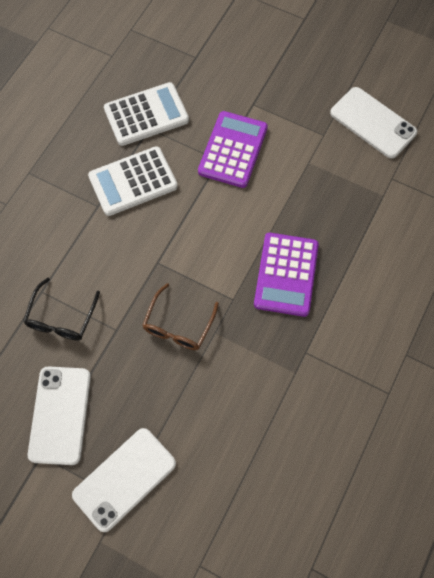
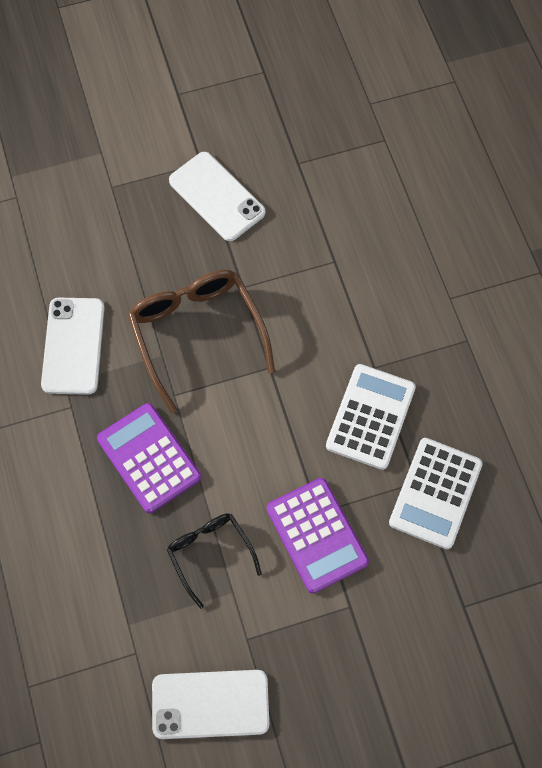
camera: 135 degrees right, 0 degrees up
(61, 317) = (296, 258): black glasses -> black glasses (210, 554)
(124, 479) = (124, 200): white phone -> white phone (73, 346)
(178, 325) = (197, 334): brown glasses -> brown glasses, size x1.72

